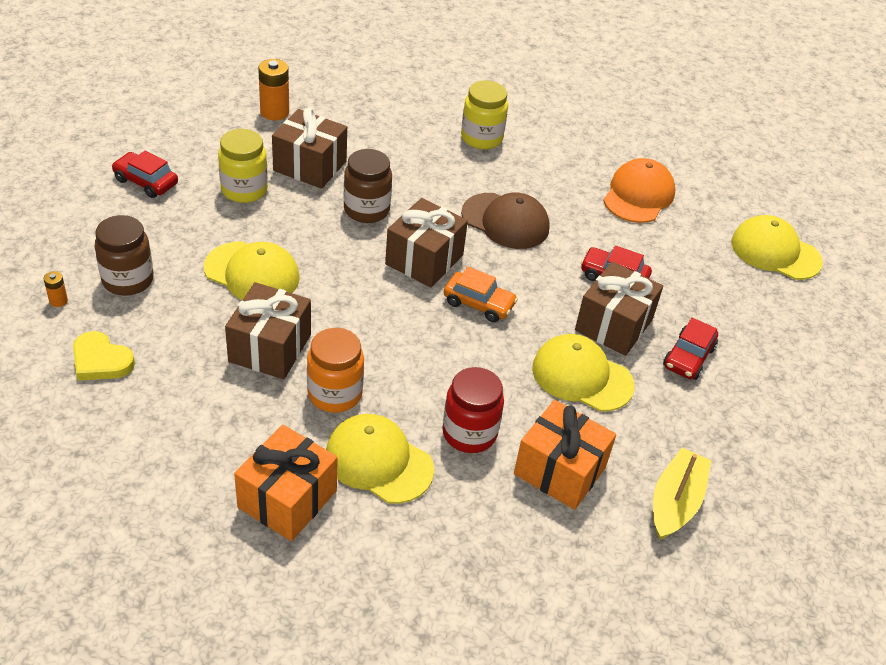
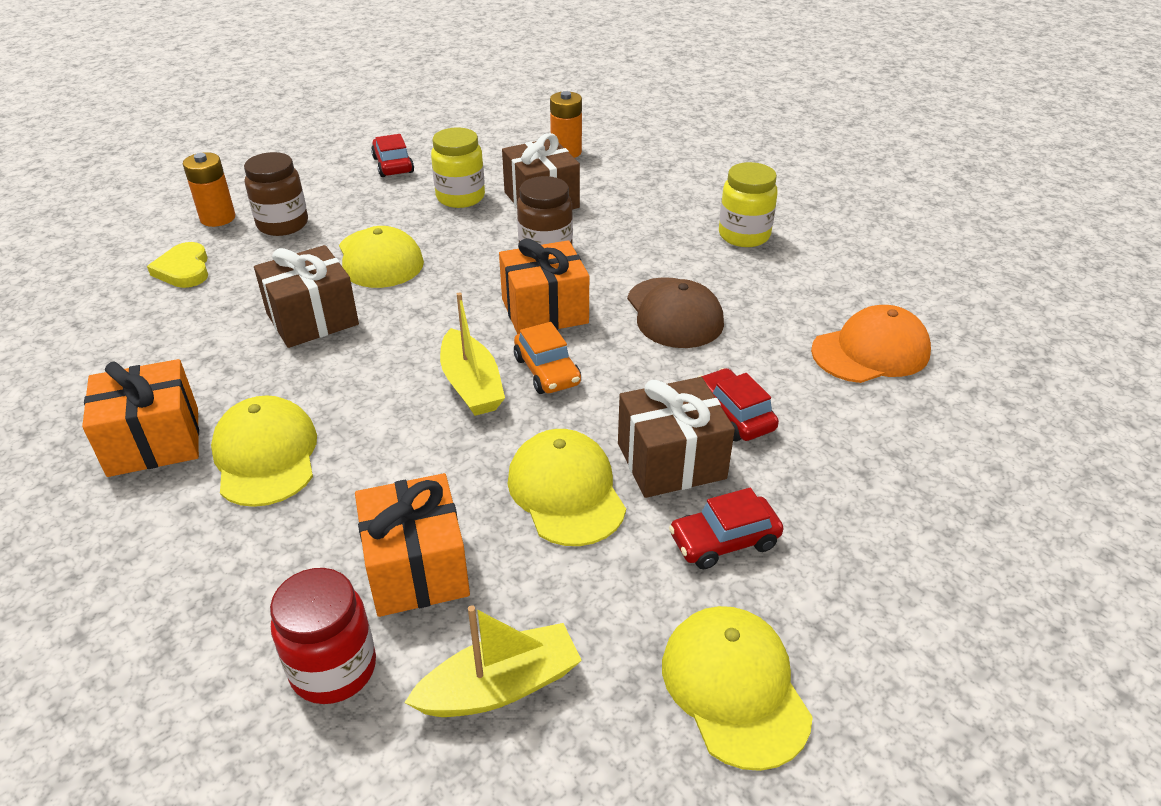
camera: 45 degrees right, 5 degrees down
(58, 301) = (218, 218): orange battery -> orange battery, size x1.98
(335, 394) = (311, 380): orange jar -> none
(424, 259) = (544, 311): brown gift -> orange gift
(445, 339) = (471, 385): none -> yellow boat
(469, 433) = (378, 479): red jar -> red jar (333, 669)
(775, 252) = (1002, 488): yellow cap -> yellow cap (734, 687)

